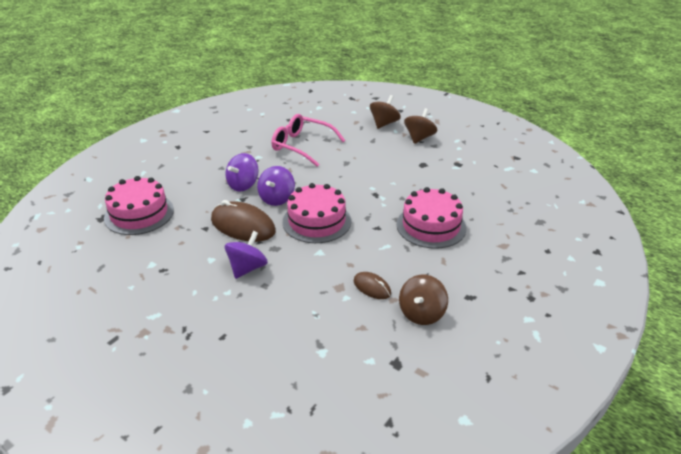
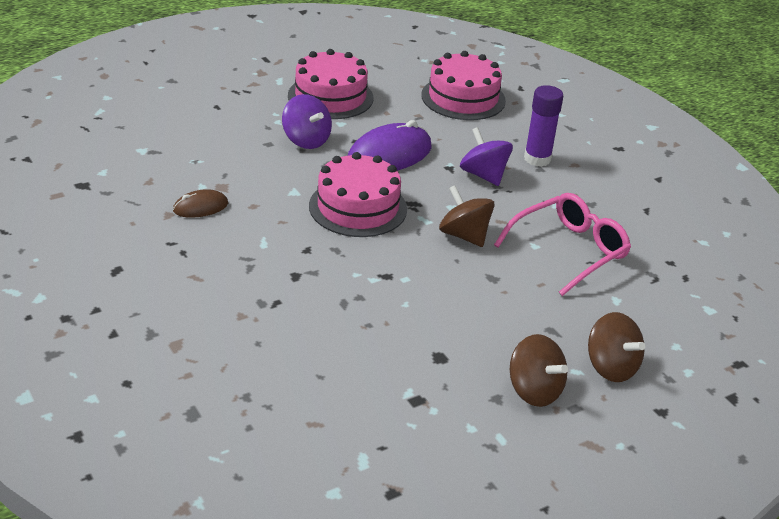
camera: 110 degrees right, 0 degrees up
(209, 170) = (537, 159): none -> purple glue stick
(243, 225) = (389, 155): brown mouse -> purple mouse
(277, 198) = (432, 192): purple spinning top -> none
(421, 313) = (128, 225): brown spinning top -> brown spinning top (464, 235)
(431, 226) = (272, 296): pink cake -> pink cake (330, 97)

